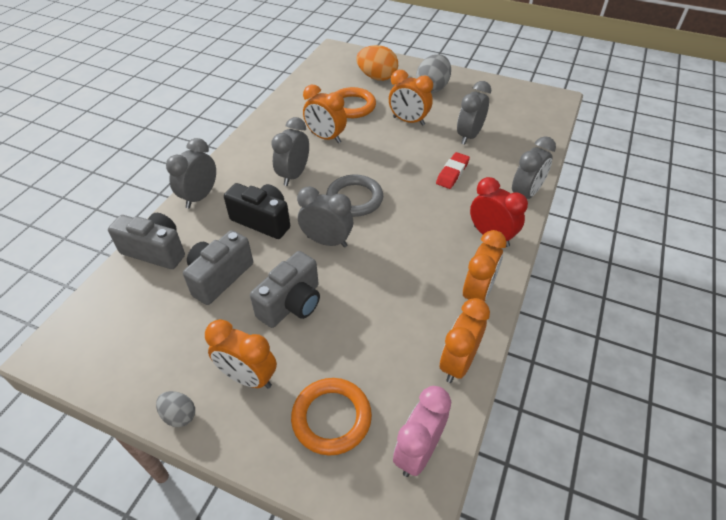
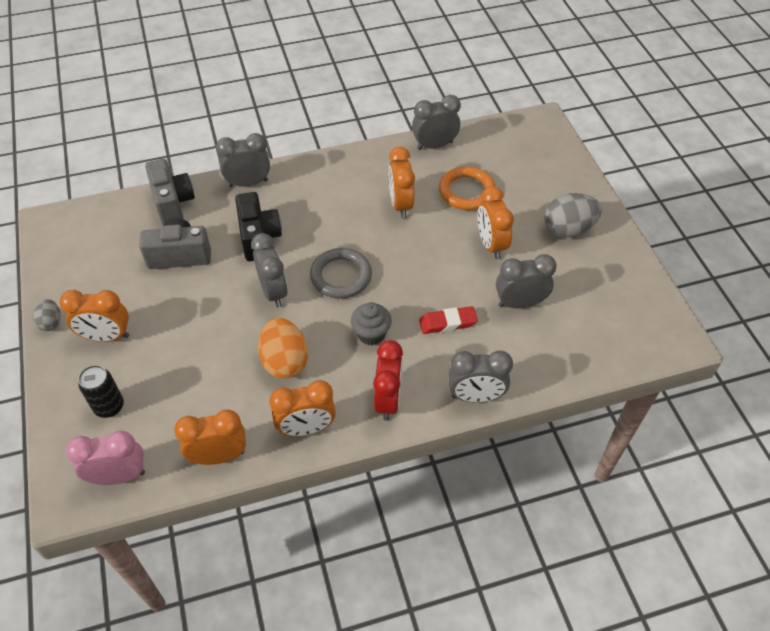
camera: 50 degrees right, 5 degrees up
(248, 377) = (106, 336): orange clock -> orange clock turned 75 degrees counterclockwise
(292, 304) = (190, 315): grey camera -> none
(293, 175) = (330, 218): grey clock -> grey clock (434, 145)
(331, 418) = (109, 406): orange ring -> black can
(377, 77) = (534, 179): orange egg -> orange egg (285, 361)
(424, 212) = (371, 334): none -> grey cupcake

